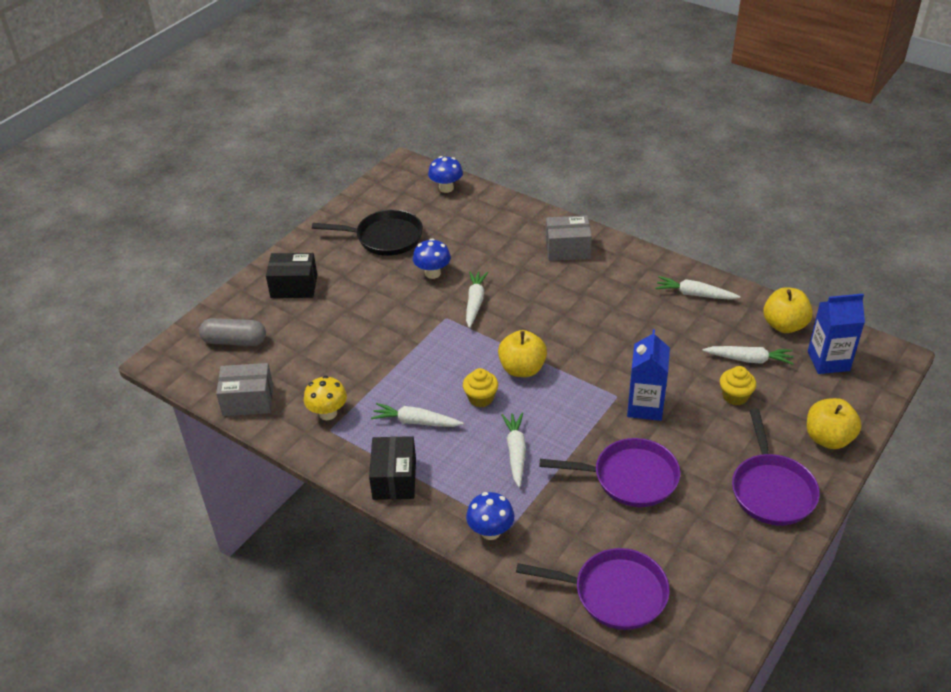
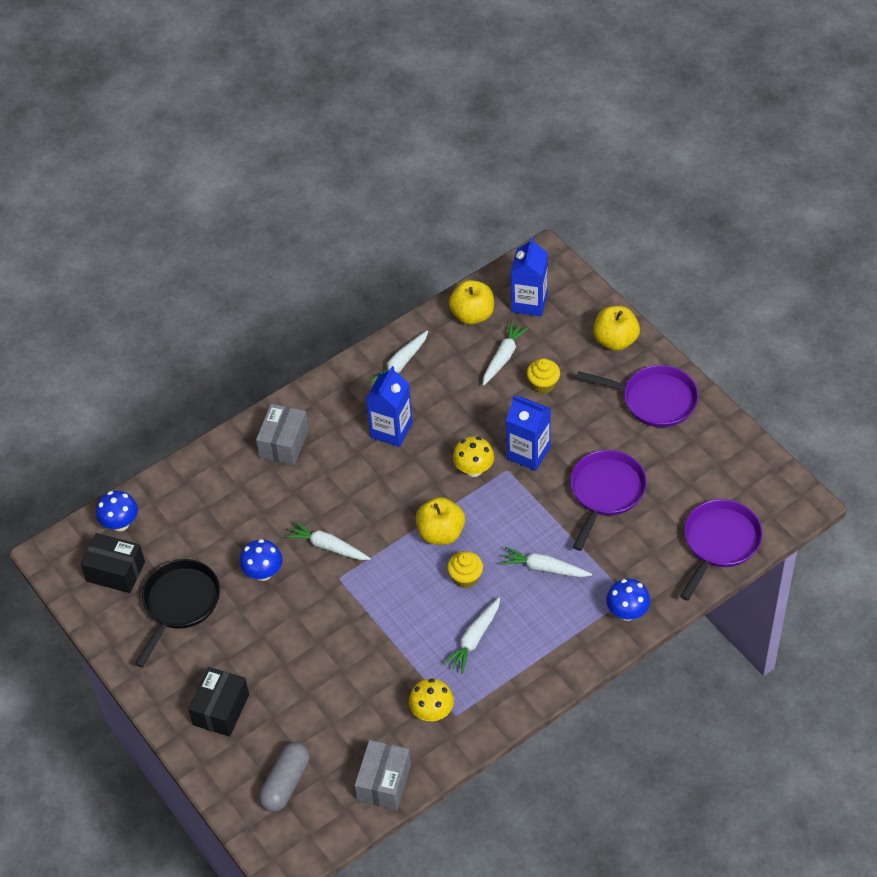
camera: 70 degrees left, 10 degrees up
(394, 479) = (540, 673): black box -> black box (115, 571)
(605, 372) = (474, 469): none -> yellow mushroom
(618, 308) = (391, 430): none -> blue carton

